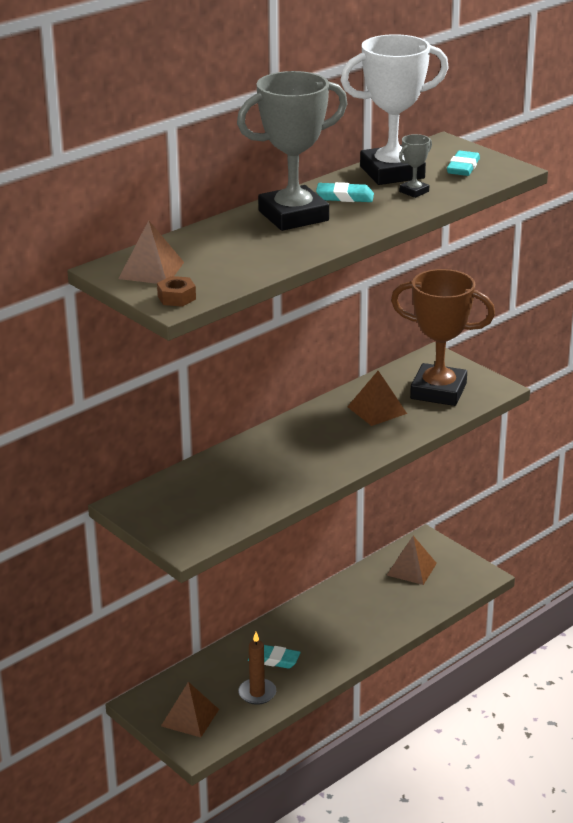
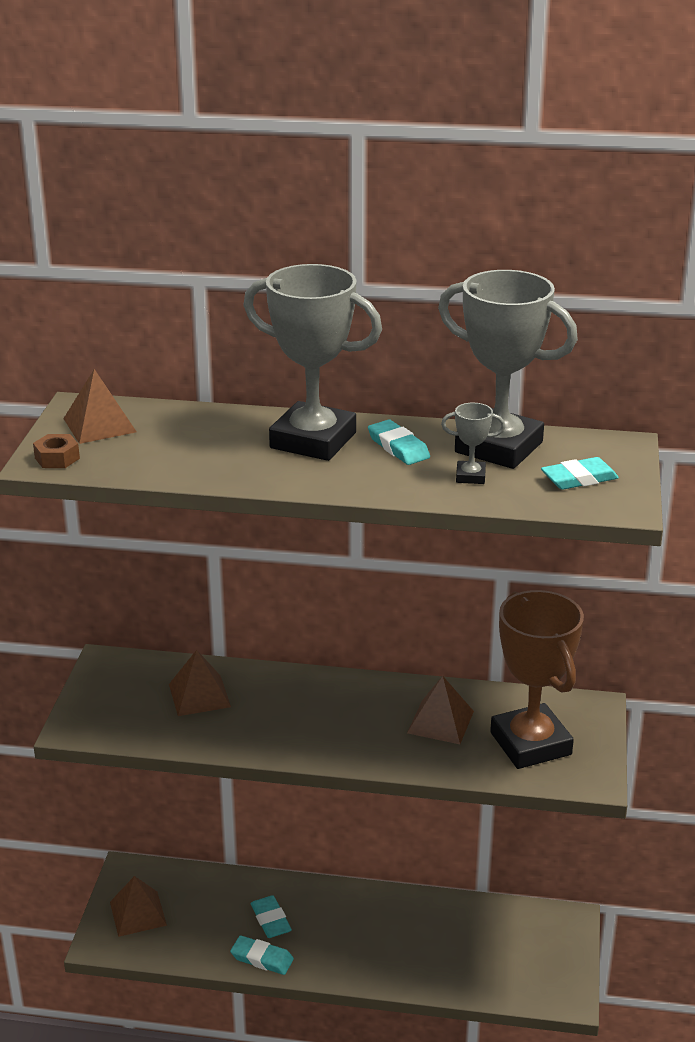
camera: 50 degrees right, 0 degrees up
(257, 693) = (212, 937): brown candle -> none
(304, 680) = (262, 958): none -> turquoise eraser
(392, 172) = (498, 447): white trophy -> grey trophy
(411, 569) = (513, 936): brown pyramid -> brown pyramid (199, 695)

